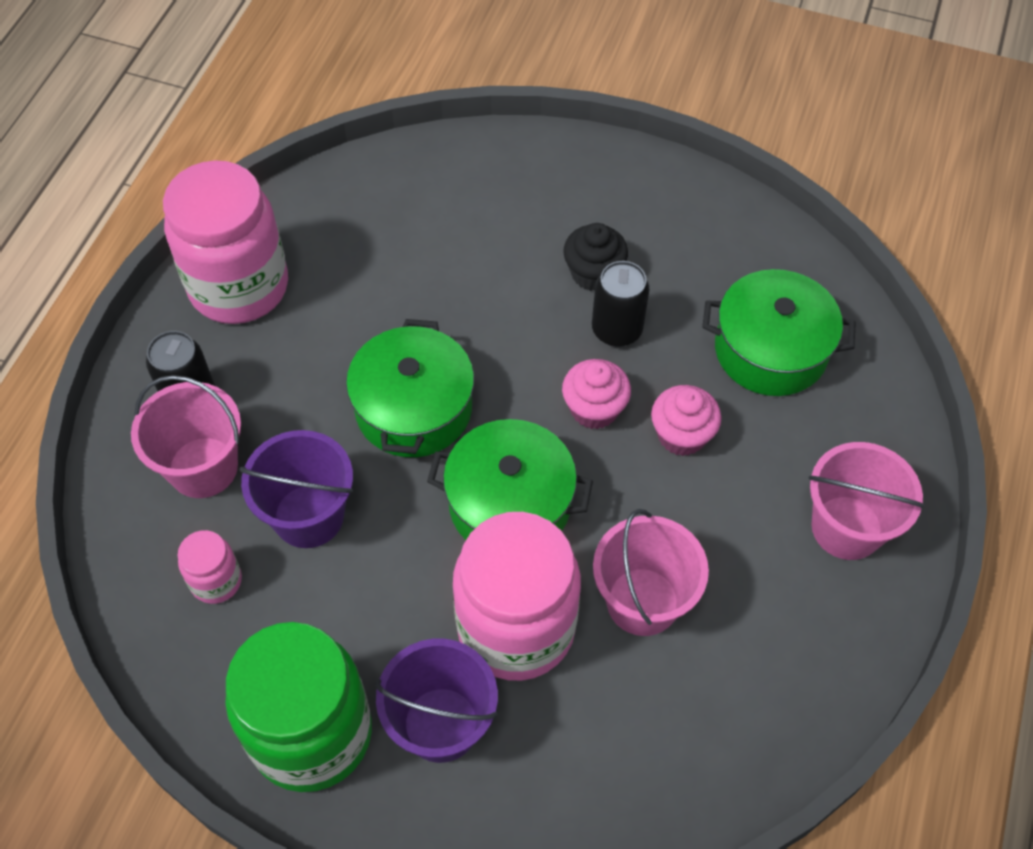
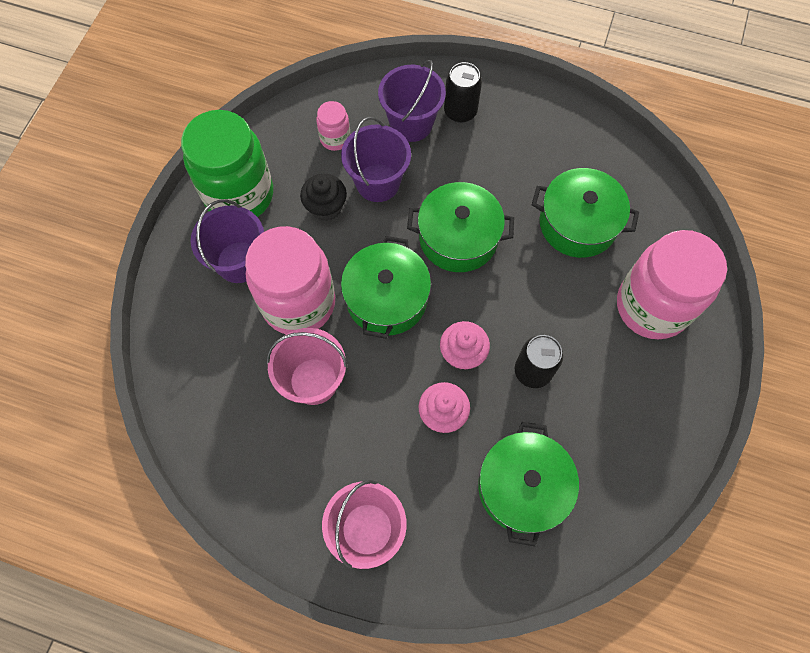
camera: 90 degrees right, 10 degrees up
(203, 467) = (411, 124): pink bucket -> purple bucket
(239, 287) = (549, 128): pink jar -> pink jar (652, 306)
(400, 265) = (578, 224): none -> green pot
(593, 273) = (584, 356): black cupcake -> black cupcake (326, 207)

